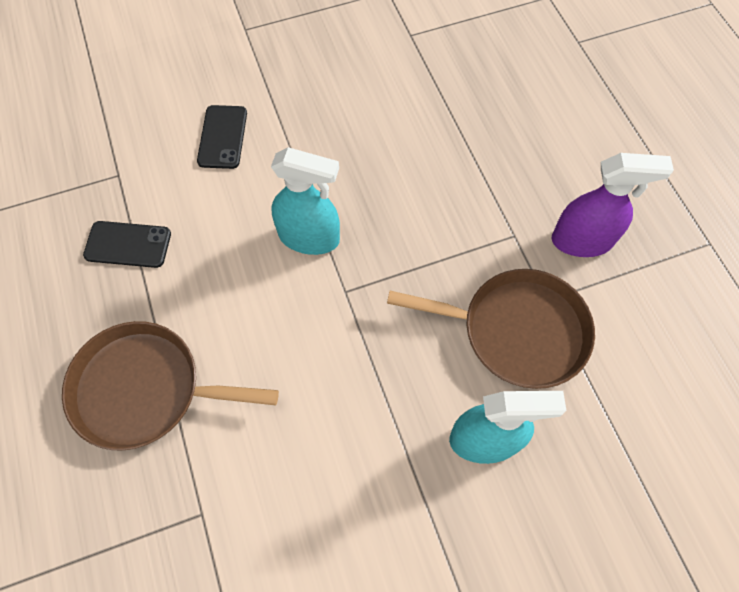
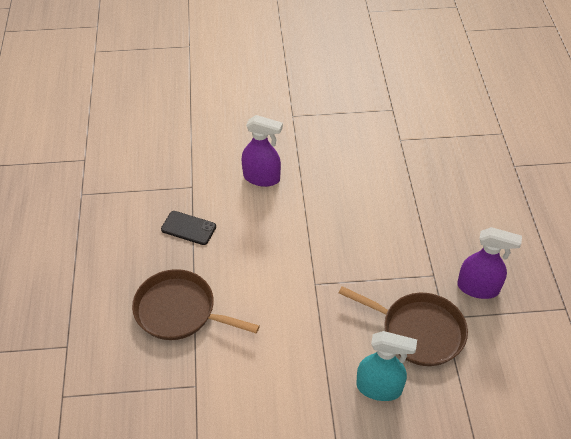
camera: 15 degrees right, 15 degrees down
(222, 137) = (262, 178): black phone -> purple spray bottle
(309, 237) = (301, 248): turquoise spray bottle -> none

